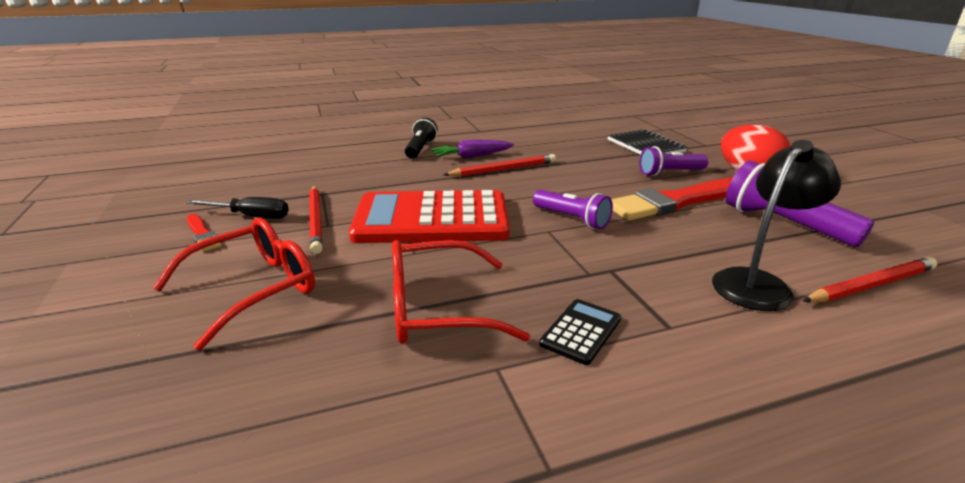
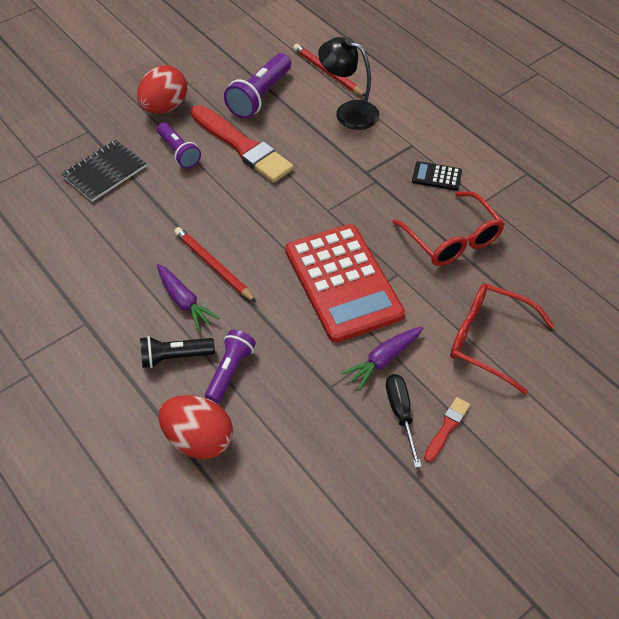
camera: 110 degrees left, 25 degrees up
(316, 220) = (383, 360): red pencil -> purple carrot
(342, 148) = (199, 439): none -> red egg
(572, 219) = (302, 200): purple flashlight -> purple flashlight (230, 371)

